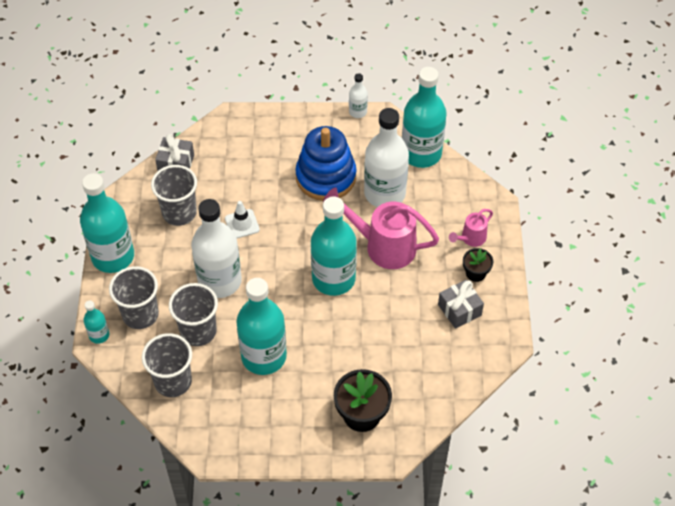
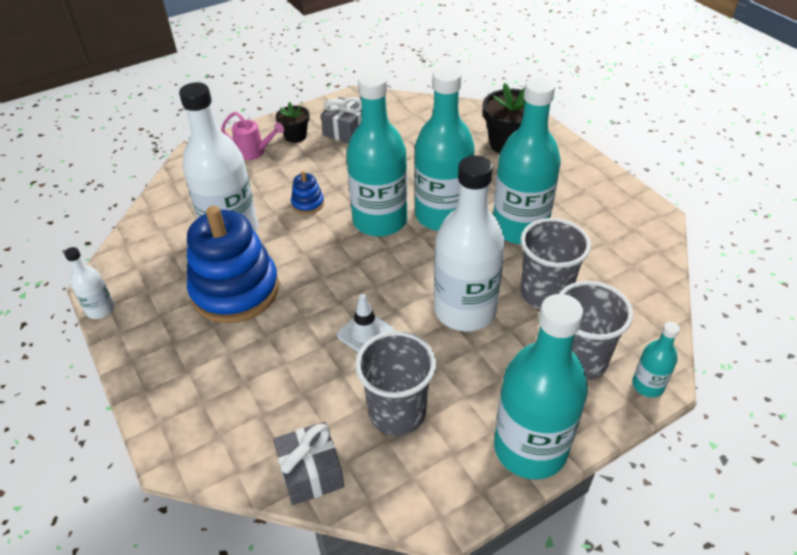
camera: 120 degrees left, 10 degrees down
(173, 381) = (622, 281): grey cup -> none
(383, 246) = (308, 203): pink watering can -> blue stacking toy
(421, 153) = (150, 226): turquoise bottle -> turquoise bottle (442, 215)

